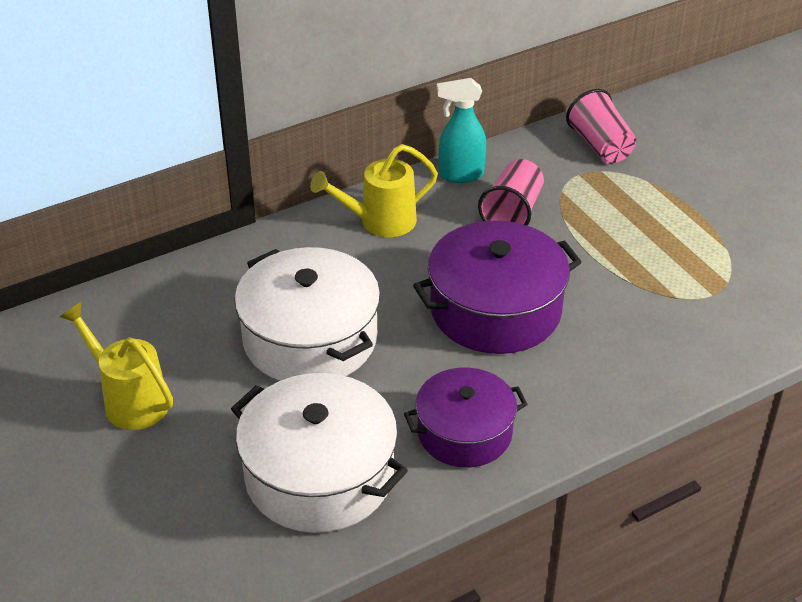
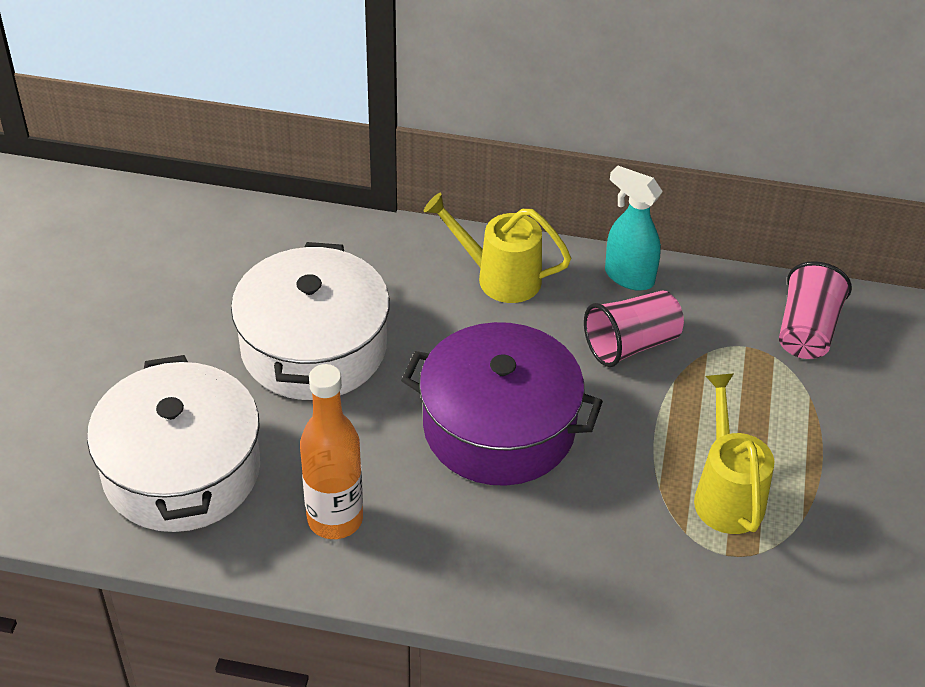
camera: 40 degrees right, 5 degrees up
(129, 400) = (124, 307): yellow watering can -> yellow watering can (726, 494)
(464, 433) = (335, 519): purple pot -> orange bottle

